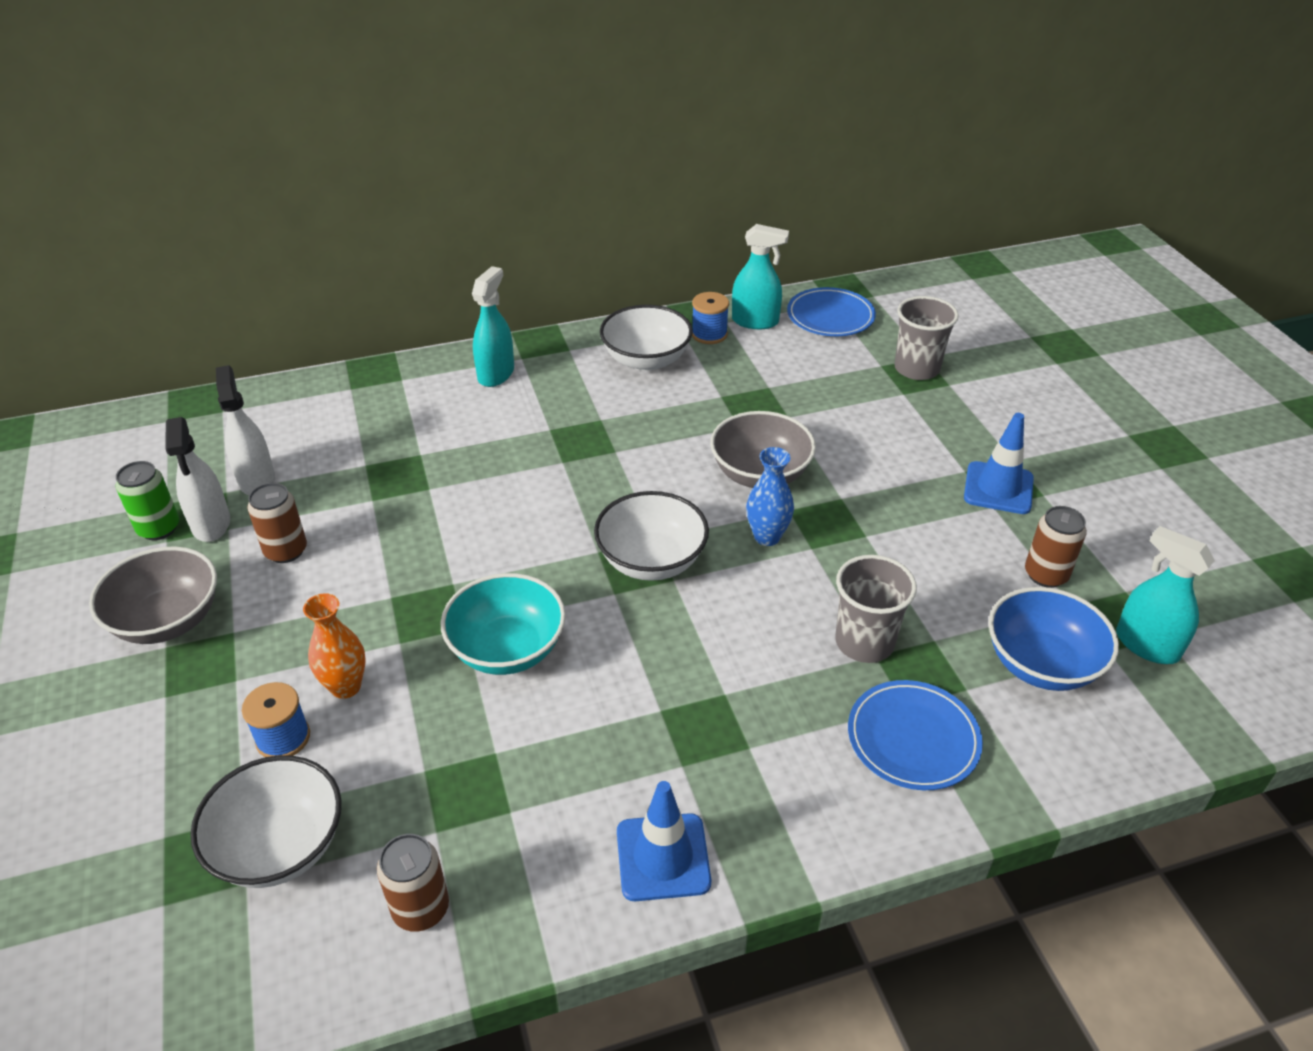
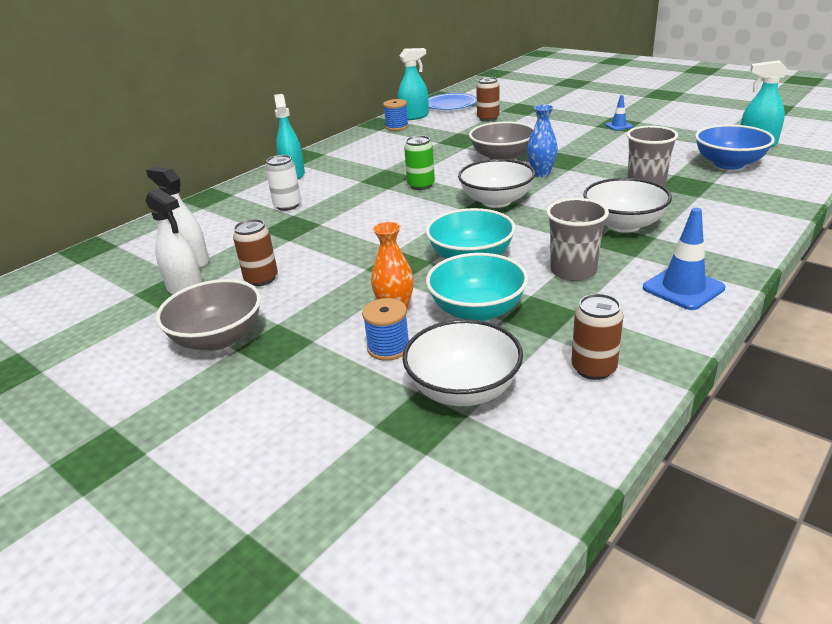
camera: 30 degrees left, 10 degrees down
(159, 528) = (145, 306): green can -> green can (421, 185)
(417, 740) = (477, 310): none -> turquoise bowl
(431, 434) = (287, 205): none -> white can
(646, 360) = (376, 144): white bowl -> white bowl (623, 225)
(913, 738) = (720, 204): blue plate -> none
(916, 369) = (520, 107): grey cup -> grey cup (573, 271)
(998, 488) = (618, 126): blue traffic cone -> blue traffic cone, size x0.57
(1046, 575) = (683, 141): brown can -> brown can (488, 118)

